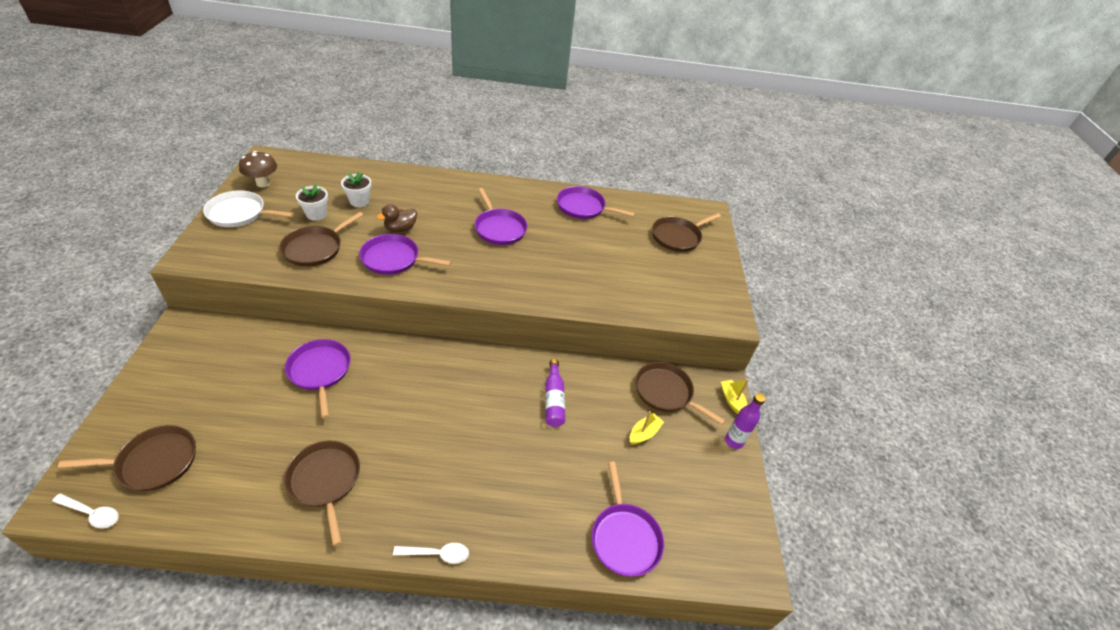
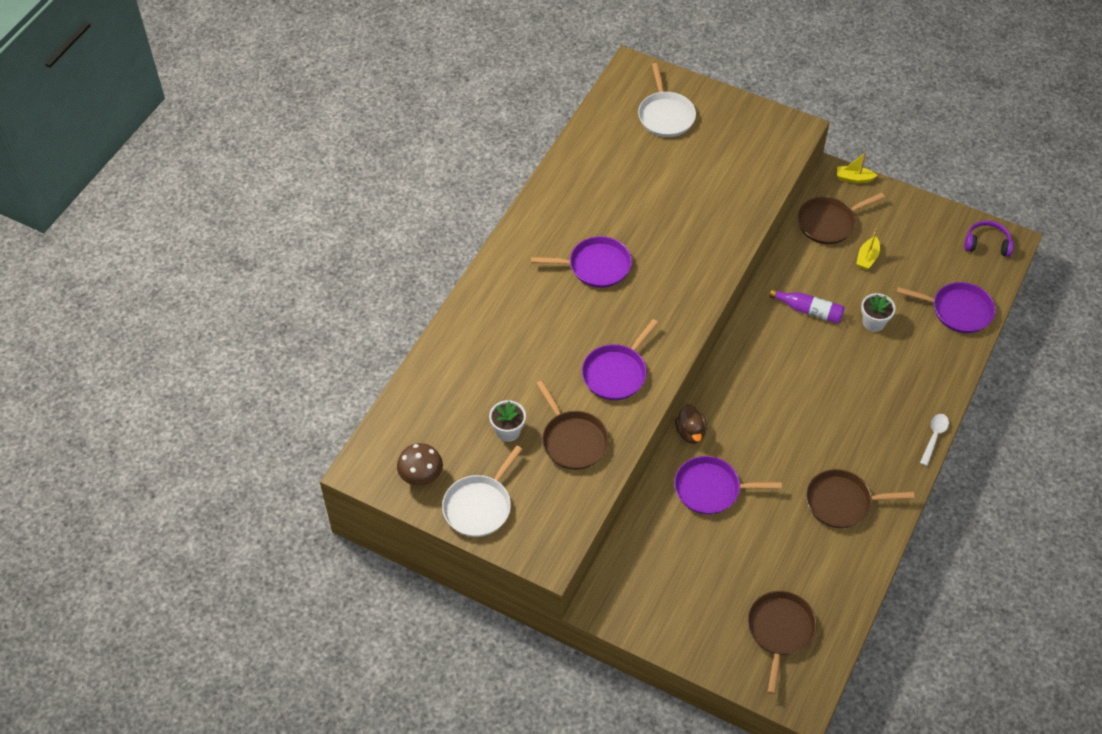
camera: 60 degrees left, 10 degrees up
(92, 513) = (821, 676): white spoon -> none
(359, 201) = (496, 385): white flower pot -> white flower pot (873, 322)
(400, 229) = (564, 356): brown duck -> brown duck (690, 432)
(583, 207) = (585, 177): purple pan -> none
(644, 433) = (867, 258): yellow boat -> yellow boat turned 135 degrees counterclockwise
(678, 236) = (665, 115): brown pan -> white pan
(733, 441) = (896, 198): purple bottle -> none
(735, 547) = (987, 244): none -> purple headphones

